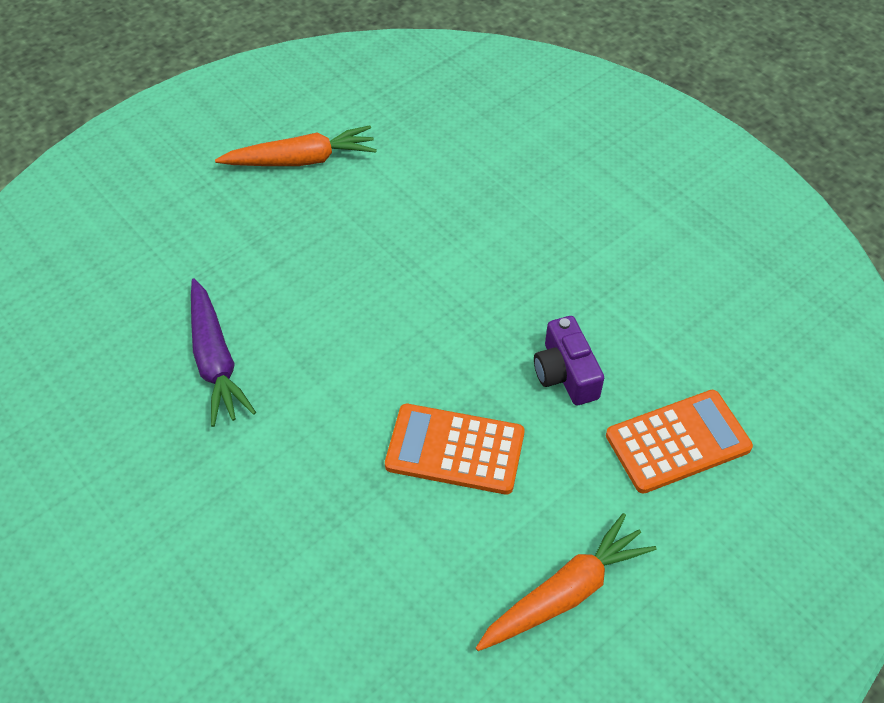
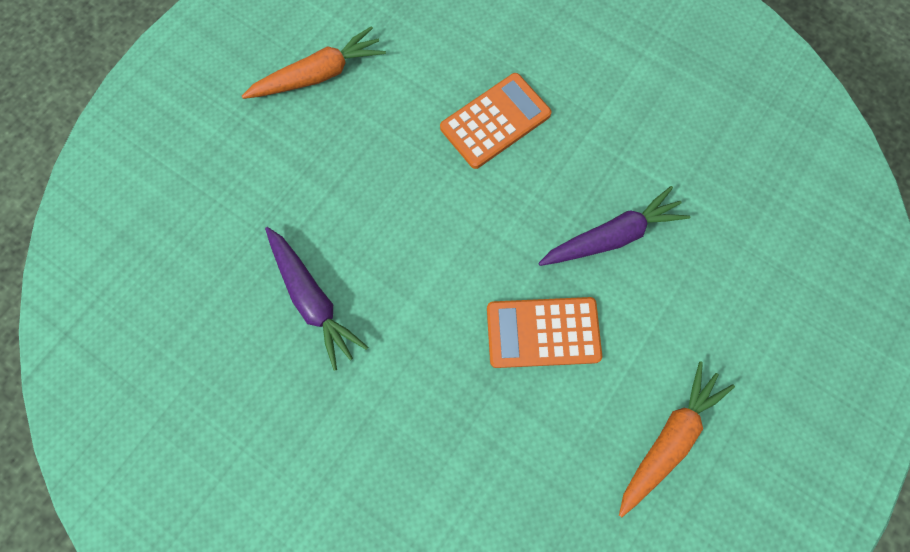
camera: 15 degrees left, 20 degrees up
(565, 373) = (611, 236): purple camera -> purple carrot
(678, 442) = (719, 277): orange calculator -> orange calculator (495, 121)

